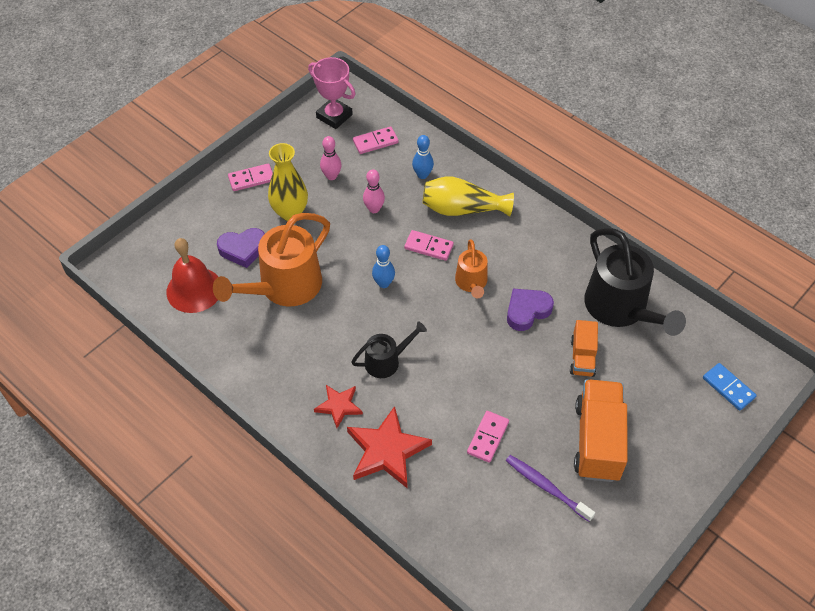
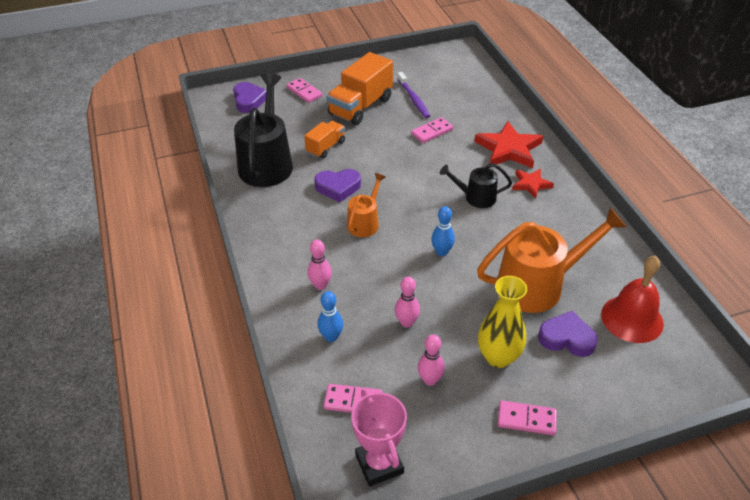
camera: 150 degrees left, 10 degrees down
(428, 247) = (379, 265): pink domino -> pink domino (304, 92)
(462, 209) = (320, 285): yellow vase -> pink bowling pin
(728, 388) = (249, 100): blue domino -> purple heart

